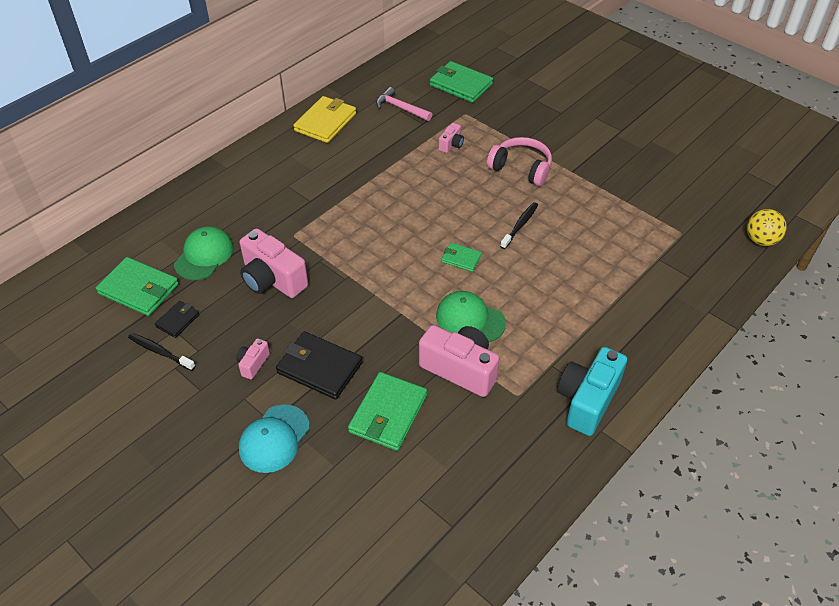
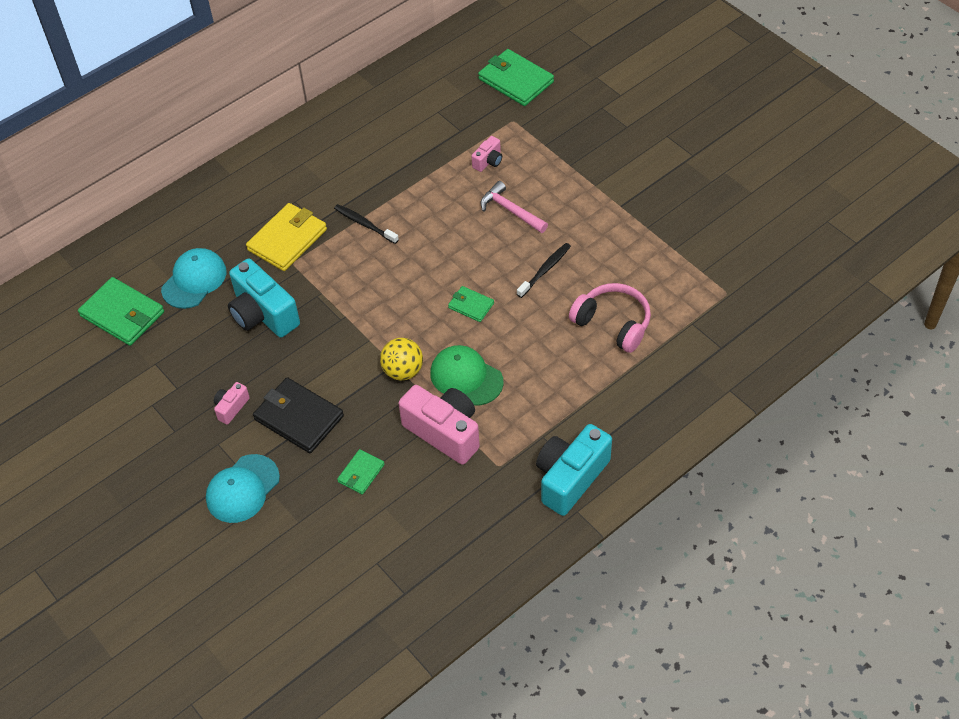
camera: 10 degrees right, 5 degrees up
(160, 352) = (138, 386): black toothbrush -> black toothbrush (364, 224)
(178, 320) = (159, 353): black wallet -> none
(204, 255) = (194, 280): green cap -> turquoise cap
(272, 279) = (263, 314): pink camera -> turquoise camera
(325, 122) = (349, 122): yellow wallet -> yellow wallet (287, 239)
(388, 413) = (361, 473): green wallet -> green wallet, size x0.54
(401, 108) = (439, 108): pink hammer -> pink hammer (511, 210)
(521, 168) = (562, 198): pink headphones -> pink headphones (613, 323)
(760, 240) = (815, 309): yellow ball -> yellow ball (403, 371)

